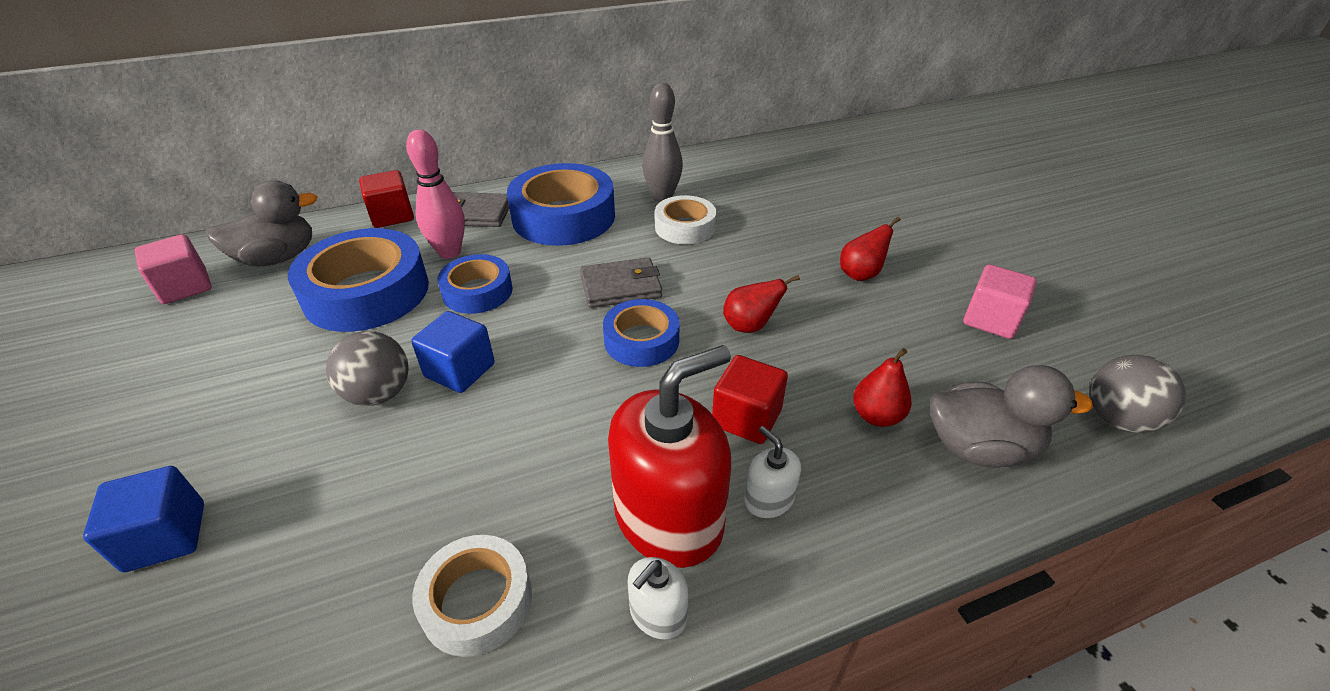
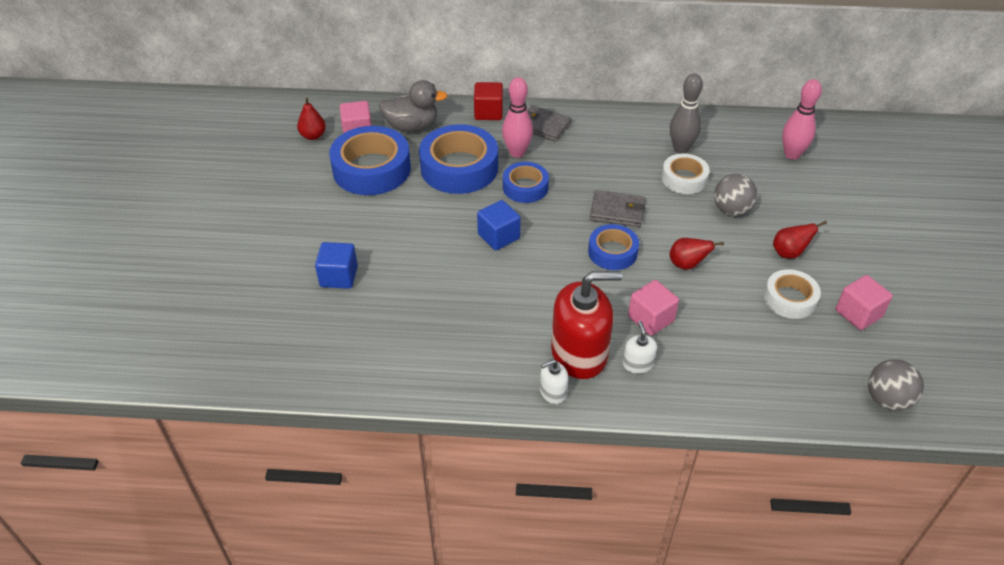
camera: 25 degrees right, 5 degrees up
(379, 394) = (451, 236): grey ball -> grey ball (731, 210)
(477, 601) = (471, 356): white tape -> white tape (790, 299)
(563, 217) = (602, 145): blue tape -> blue tape (371, 169)
(746, 418) = (651, 319): red cube -> pink cube
(788, 174) = (792, 154): none -> pink bowling pin
(876, 416) = (730, 344): red pear -> red pear (313, 136)
(979, 448) = (781, 383): grey duck -> none

